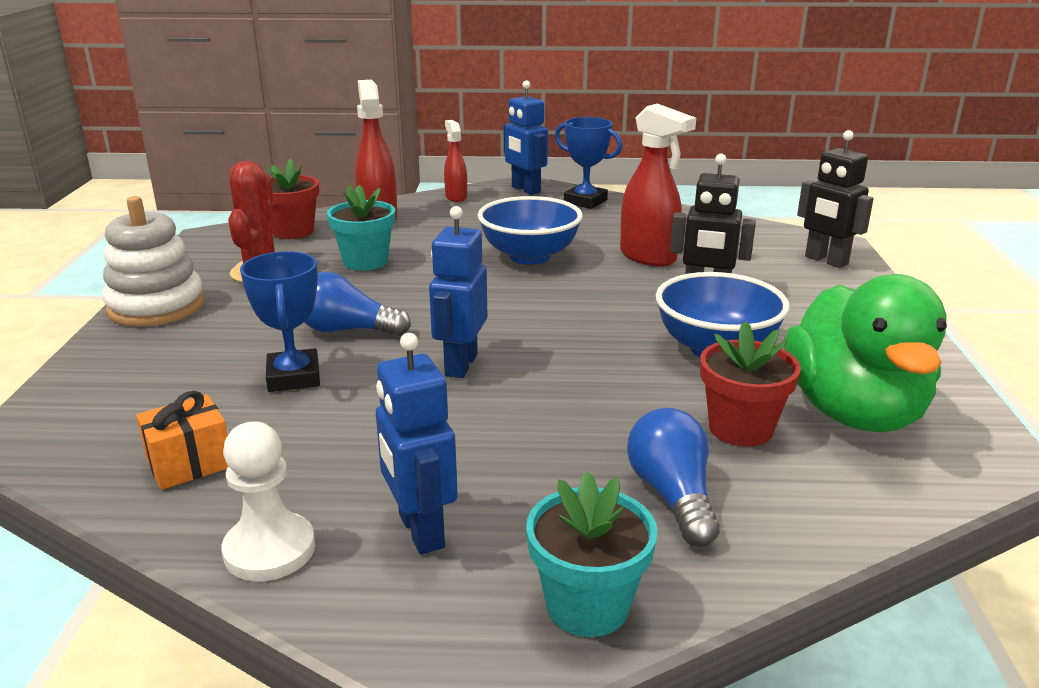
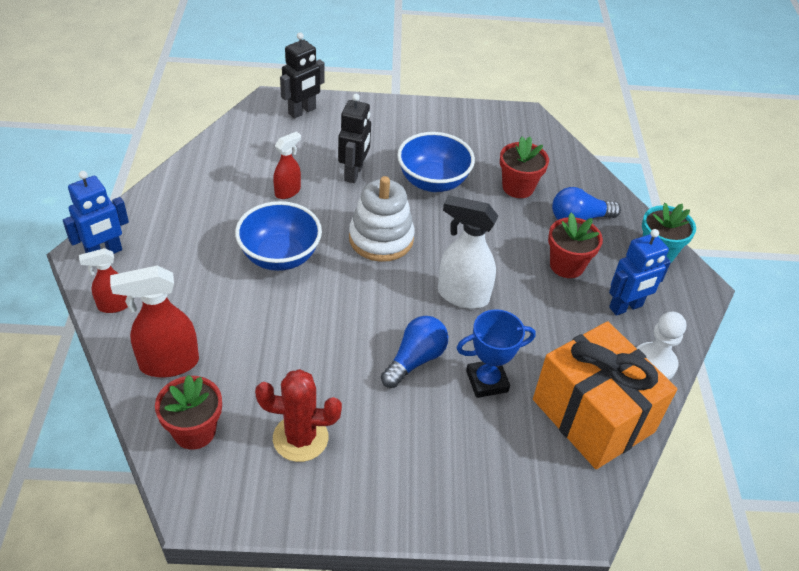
camera: 95 degrees left, 20 degrees up
(156, 306) = (374, 503): white stacking toy -> white stacking toy (381, 238)
(190, 463) = (593, 415): orange gift -> orange gift, size x2.27
(347, 330) = (415, 360): blue light bulb -> blue light bulb turned 150 degrees counterclockwise
(365, 262) = (282, 362): turquoise flower pot -> none
(460, 365) = (462, 295): blue robot -> white spray bottle
(533, 468) = (566, 265): none -> red flower pot
(585, 201) = (151, 215): blue trophy -> none
(648, 257) = (288, 192): red spray bottle -> red spray bottle, size x0.60
(853, 412) = (496, 147): green duck -> none

